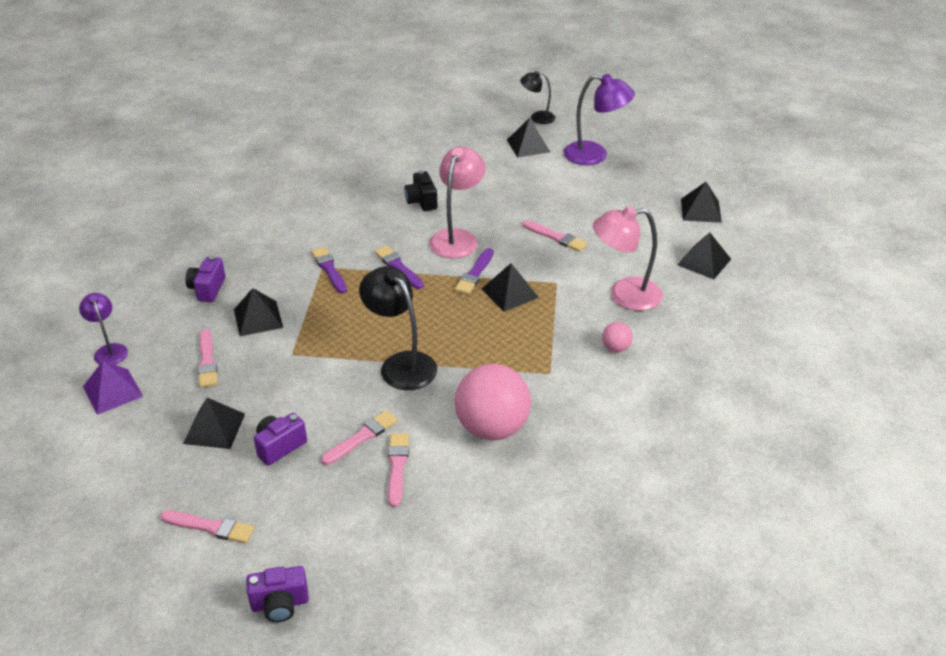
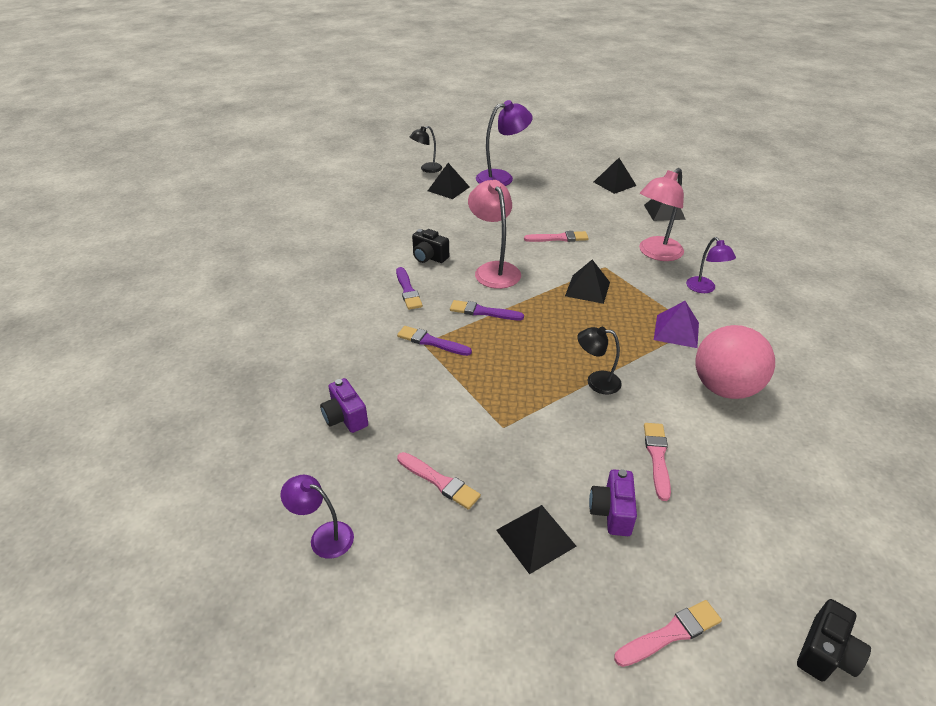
camera: 40 degrees left, 0 degrees up
(113, 391) = (386, 575): purple pyramid -> purple pyramid (676, 331)
(258, 318) = (430, 415): black pyramid -> none
(280, 604) = (825, 653): purple camera -> black camera
(397, 466) = (715, 462): pink brush -> none
(401, 364) = (596, 382): black lamp -> black lamp, size x0.60
(475, 273) = (544, 288): purple brush -> purple brush (408, 290)
(615, 348) = (704, 289): pink ball -> purple lamp

